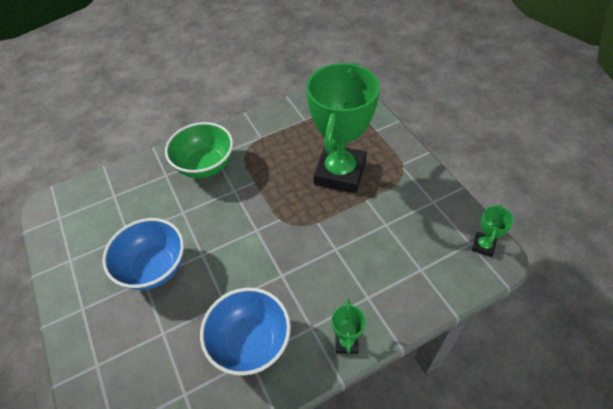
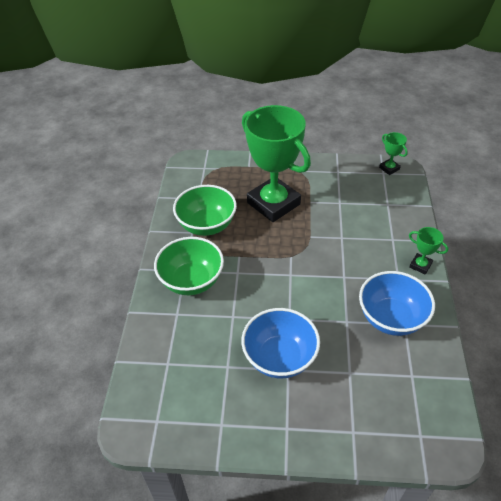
camera: 60 degrees left, 5 degrees down
(275, 142) = (207, 225): none -> green bowl

